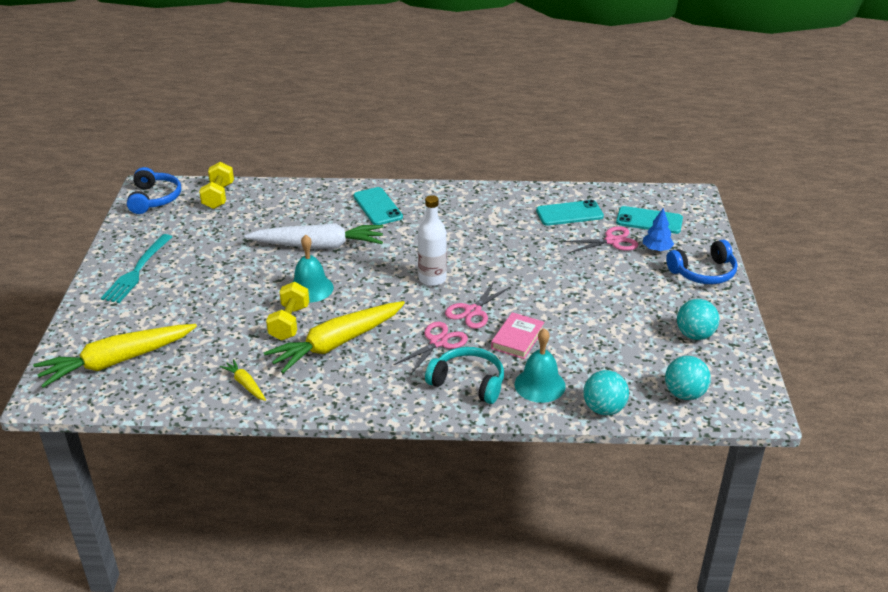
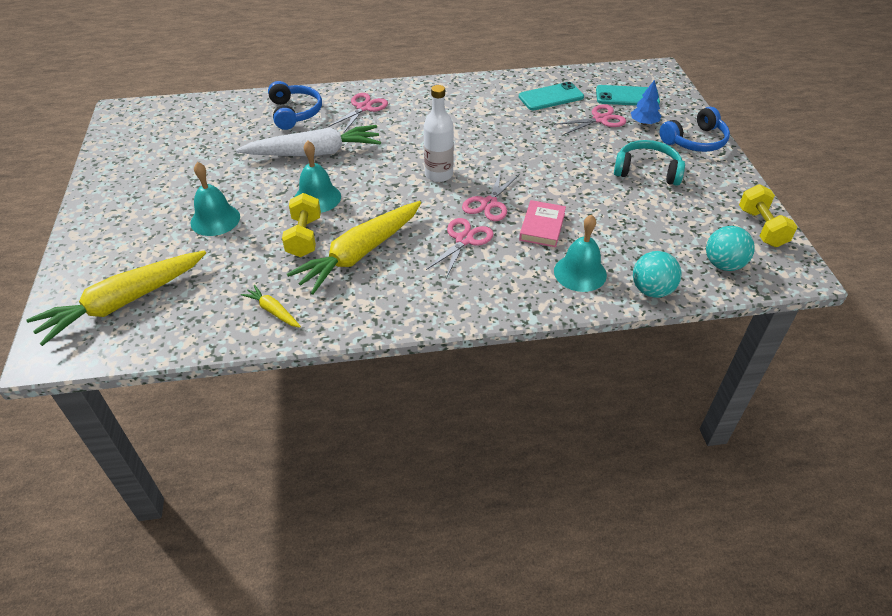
camera: 10 degrees left, 10 degrees up
(137, 271) = (127, 199): turquoise fork -> none
(154, 199) = (131, 121): blue headphones -> blue headphones (295, 113)
(212, 298) = (215, 219): none -> turquoise bell
(218, 196) = (198, 113): yellow dumbbell -> yellow dumbbell (761, 228)
(377, 207) = (363, 108): turquoise phone -> pink scissors
(468, 382) = (507, 279): turquoise headphones -> turquoise headphones (647, 171)
(695, 335) = (710, 203): turquoise ball -> none

